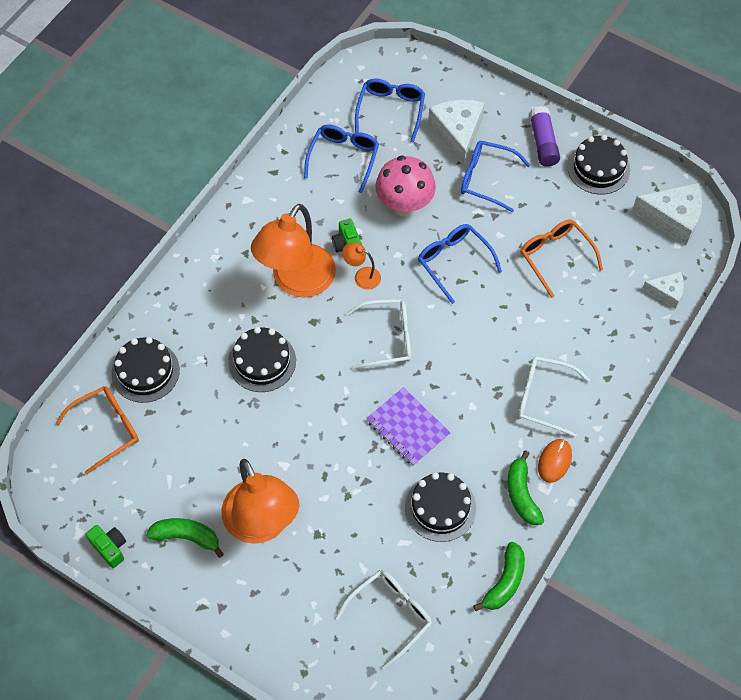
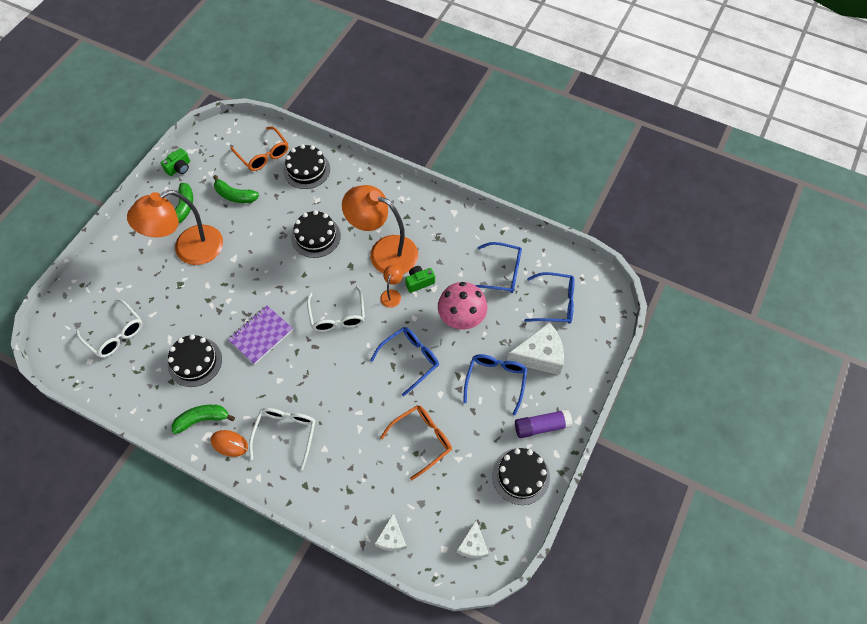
camera: 85 degrees right, 0 degrees up
(505, 582) = (132, 410): green banana -> green banana (235, 196)
(672, 218) = (473, 545): white cheese -> white cheese, size x0.58

